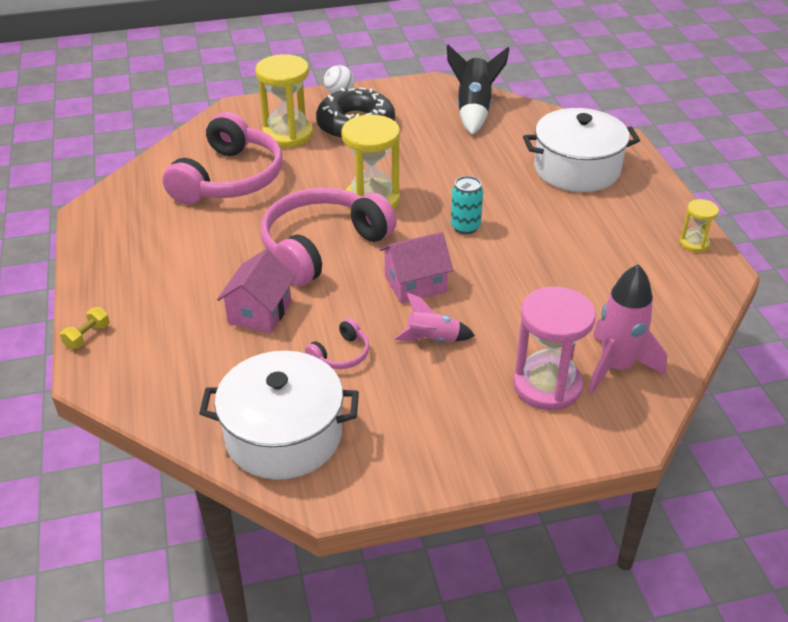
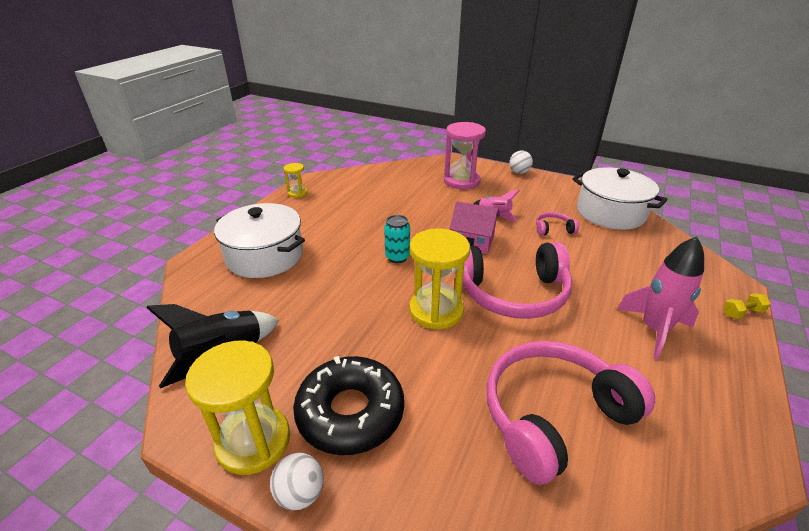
camera: 140 degrees left, 5 degrees down
(260, 312) = (592, 271): pink house -> none
(287, 134) = (437, 451): yellow hourglass -> yellow hourglass (253, 441)
(490, 467) = (519, 172): none -> white ball
(616, 367) = (422, 174): pink rocket -> pink rocket (654, 330)

